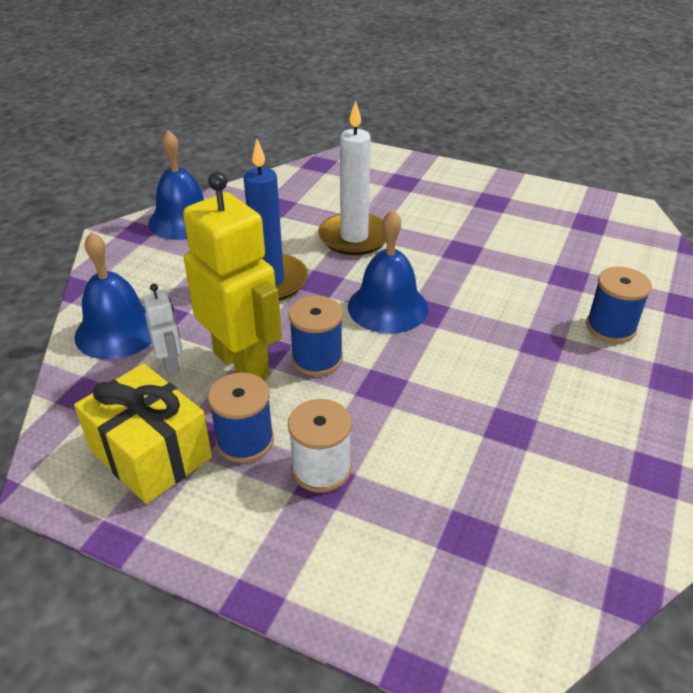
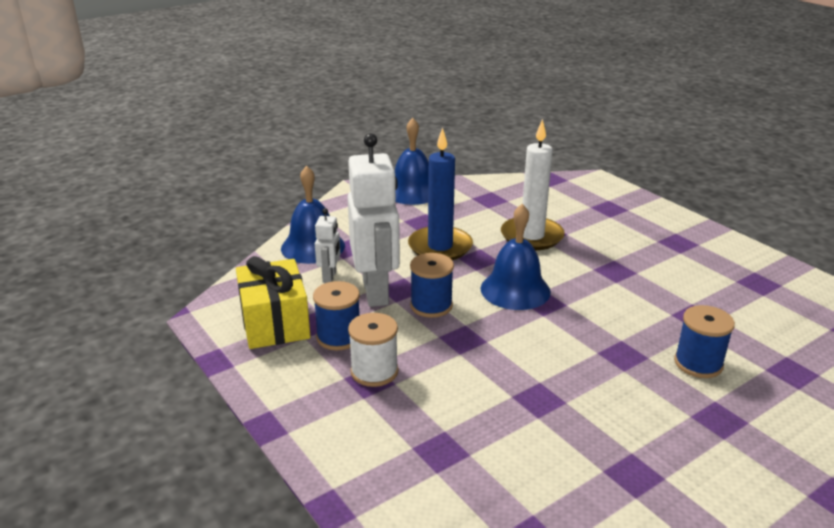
camera: 30 degrees right, 10 degrees down
(242, 364) = (376, 292): yellow robot -> white robot

